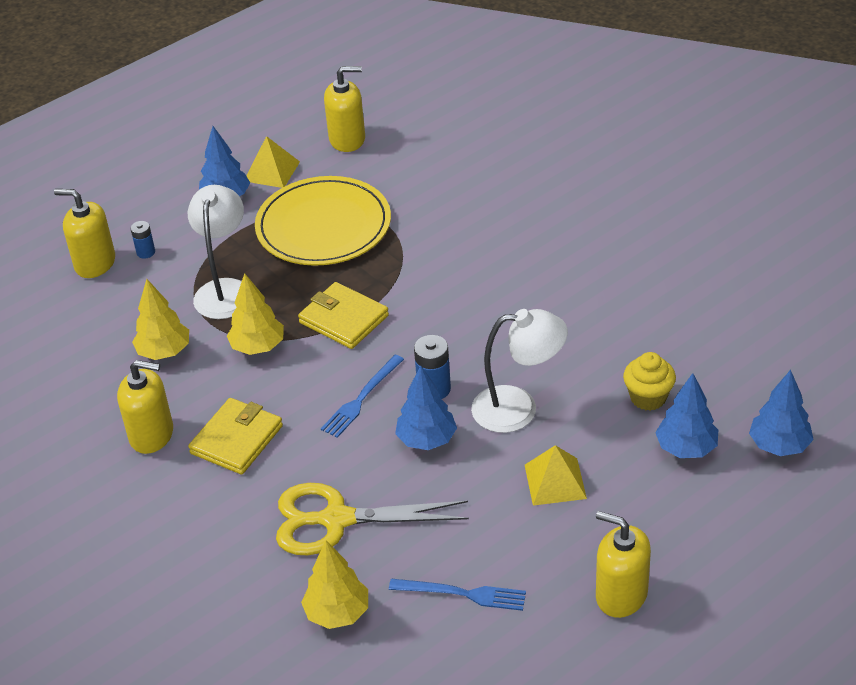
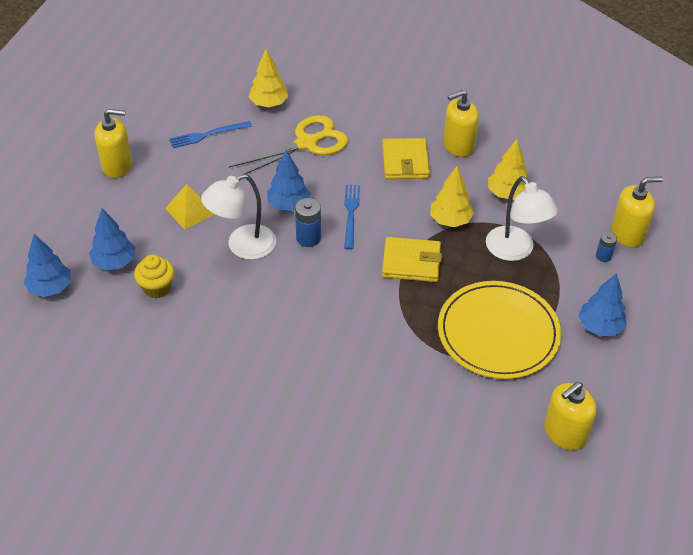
camera: 145 degrees right, 5 degrees up
(272, 171) = (592, 369): yellow pyramid -> none

